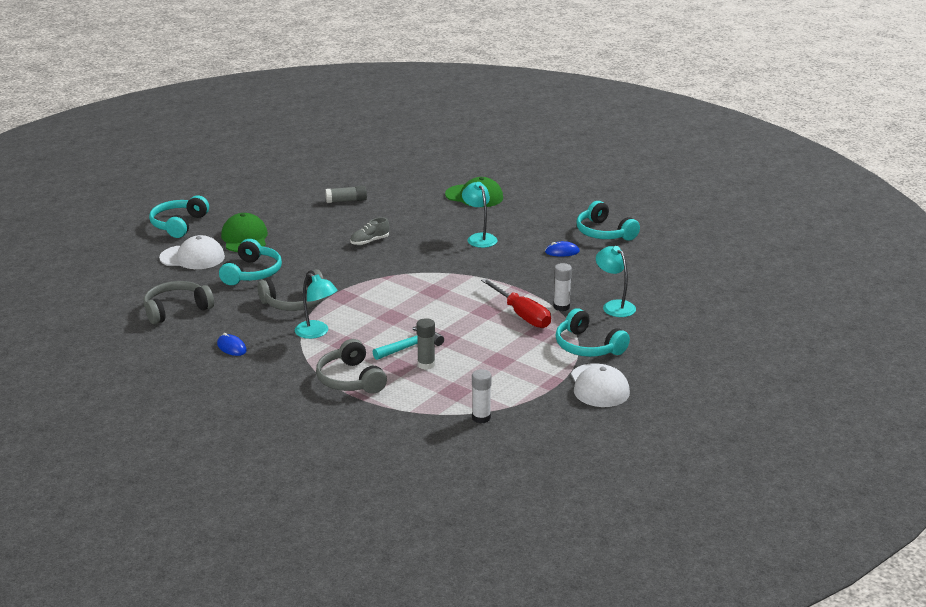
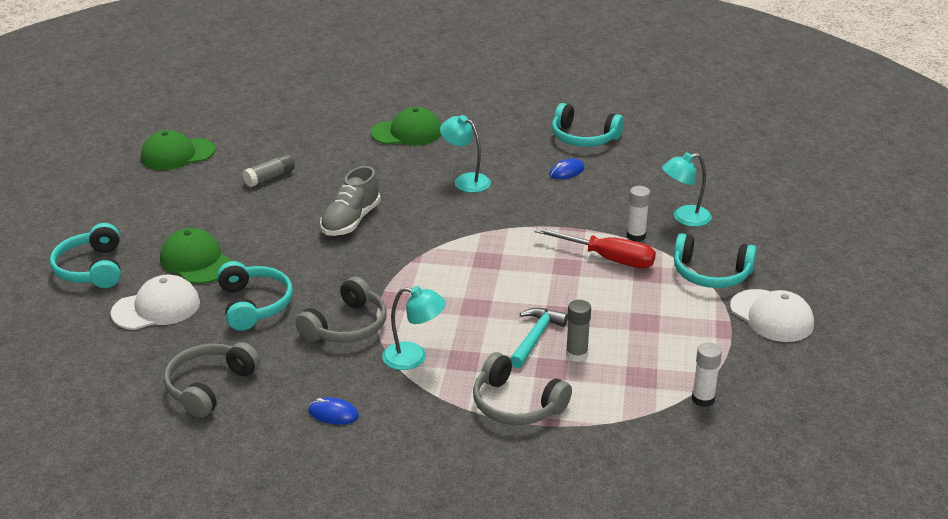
camera: 30 degrees left, 5 degrees up
(302, 171) = (177, 154): none -> green cap
(369, 241) = (351, 221): grey shoe -> grey shoe, size x1.62
(614, 306) = (684, 218): turquoise lamp -> turquoise lamp turned 45 degrees counterclockwise

